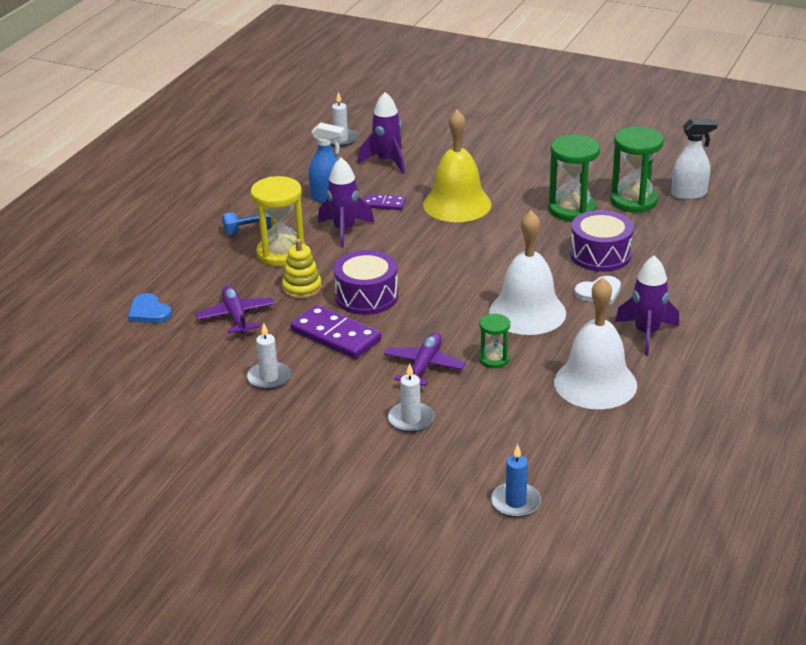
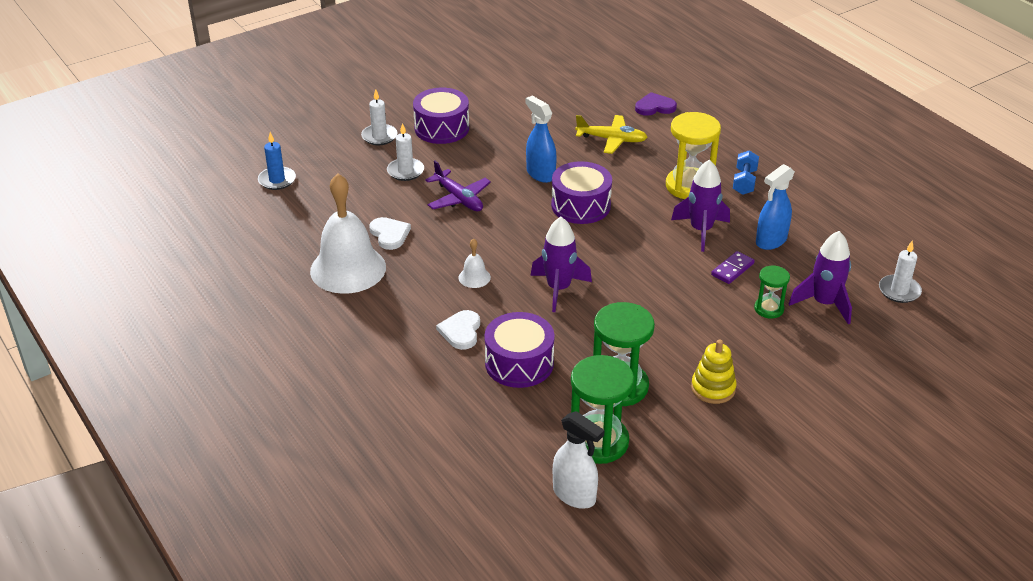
camera: 120 degrees right, 5 degrees up
(149, 312) = (655, 107): blue heart -> purple heart
(236, 316) = (612, 140): purple plane -> yellow plane
(269, 378) = (517, 131): white candle -> white candle (379, 136)
(302, 288) = (624, 179): yellow stacking toy -> yellow stacking toy (713, 388)
(306, 431) = (442, 128): none -> purple drum
(335, 335) = (540, 174): purple domino -> blue spray bottle
(457, 204) = (695, 314): yellow bell -> none
(494, 359) = (431, 233): green hourglass -> green hourglass (769, 309)
(521, 382) = (389, 234): none -> white heart
(527, 312) = (474, 277): white bell -> white bell, size x0.42
(646, 333) = (376, 328): purple rocket -> purple rocket (558, 289)
(689, 194) = (574, 495): white spray bottle -> white spray bottle turned 75 degrees counterclockwise

